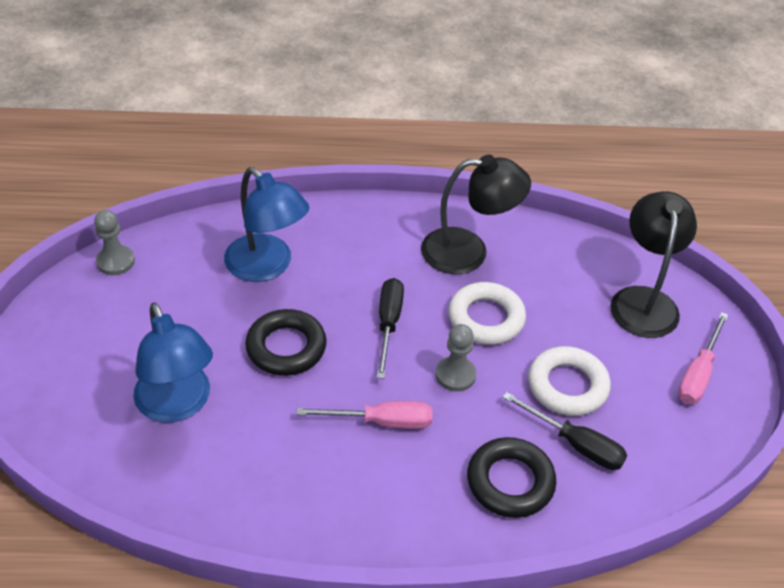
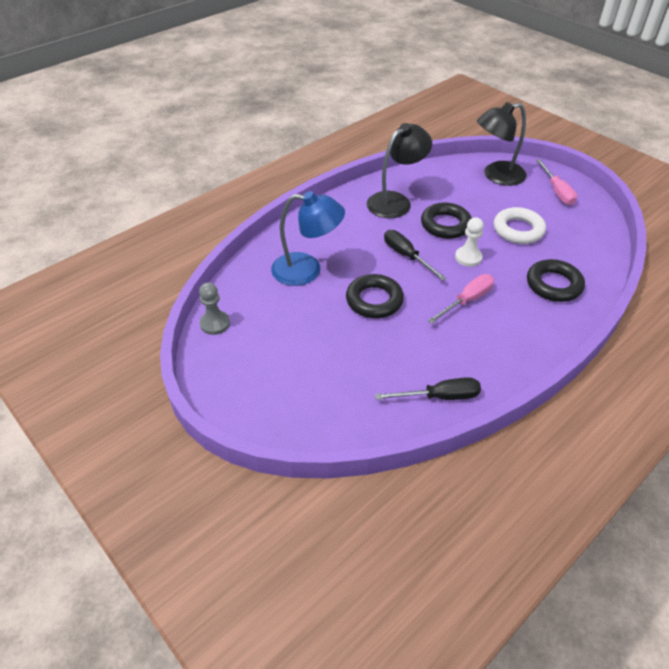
camera: 40 degrees left, 0 degrees up
(178, 405) = (360, 367): blue lamp -> none
(455, 375) = (468, 257): grey pawn -> white pawn
(486, 318) = (445, 225): white ring -> black ring
(575, 444) = (554, 251): black screwdriver -> black screwdriver (439, 397)
(643, 300) = (496, 176): black lamp -> black lamp turned 75 degrees counterclockwise

